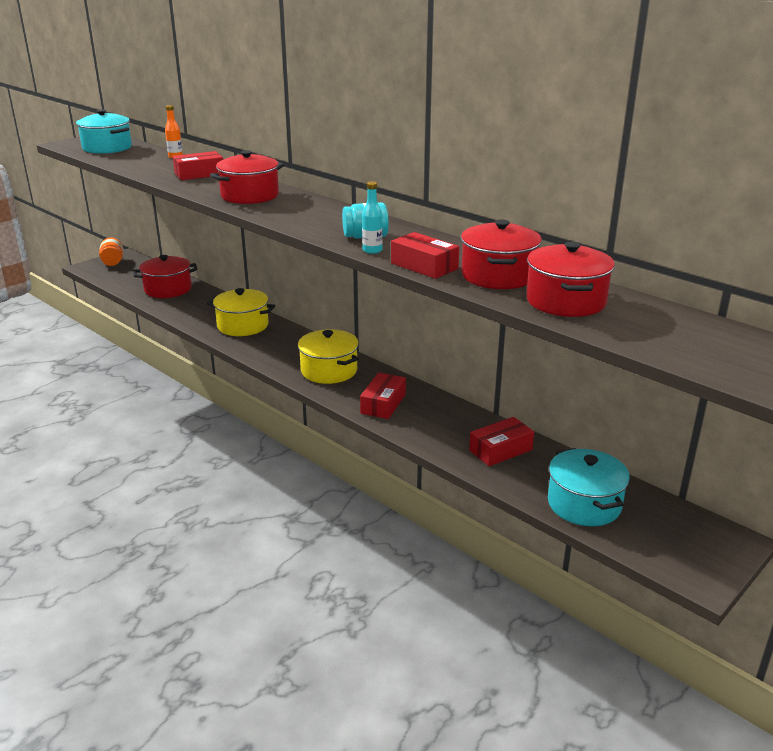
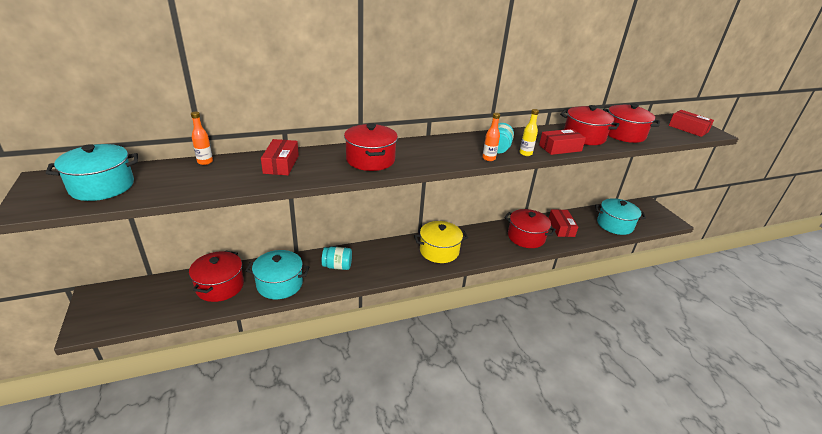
camera: 65 degrees left, 5 degrees up
(113, 262) = (100, 306): orange jar -> none
(191, 310) = (280, 284): none -> turquoise pot
(243, 326) = (337, 266): yellow pot -> turquoise jar
(327, 236) = (488, 158): none -> orange bottle
(372, 250) = (525, 153): turquoise bottle -> yellow bottle
(383, 404) = (494, 245): red box -> red box (688, 129)
(433, 424) = (526, 237): none -> red pot

